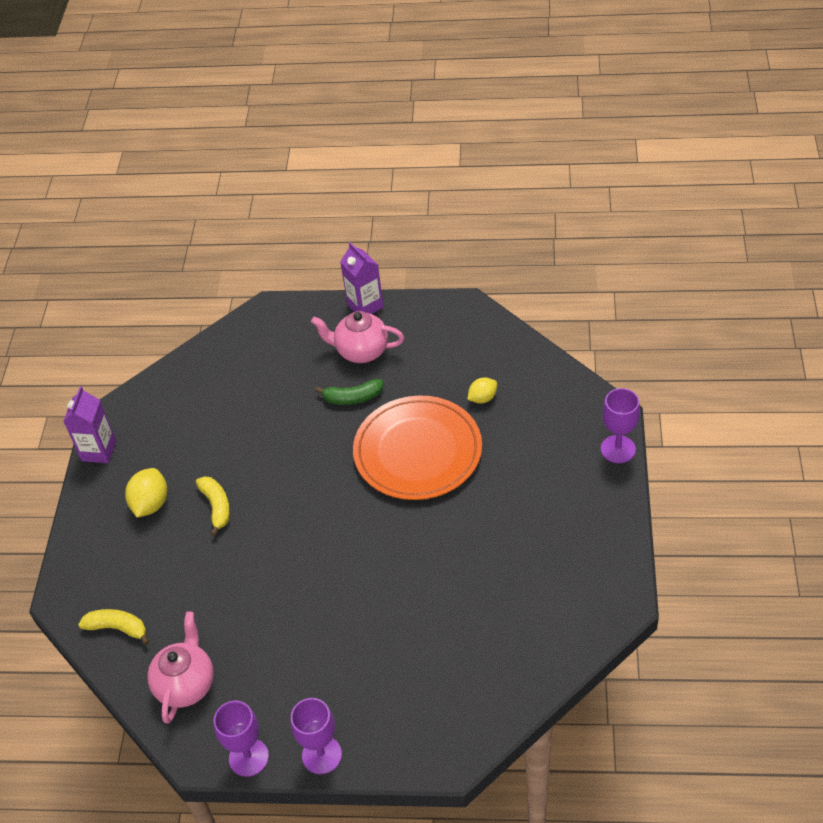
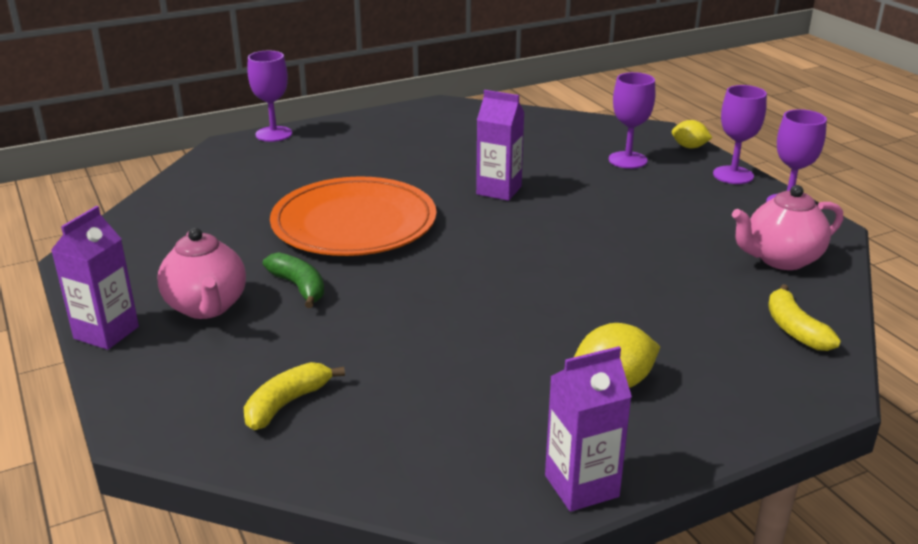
camera: 125 degrees left, 20 degrees down
(216, 507) = (559, 326): yellow banana -> yellow banana (287, 403)
(403, 688) = (627, 160): none -> purple goblet
(410, 561) = (499, 190): none -> purple carton
(482, 398) = (246, 208): yellow lemon -> yellow lemon (689, 147)

